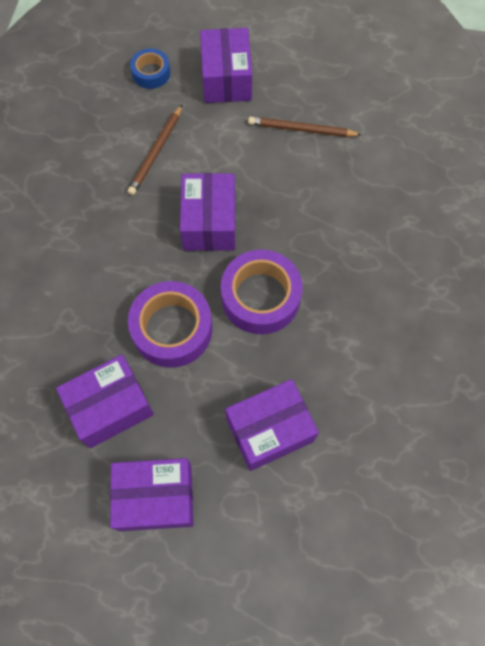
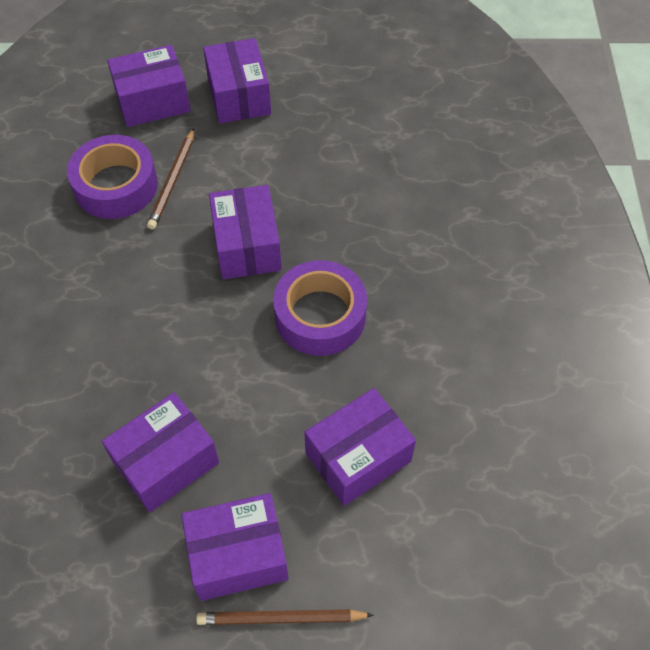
camera: 10 degrees left, 10 degrees down
(151, 73) = (153, 101): blue tape -> purple box
(172, 329) = (224, 365): purple tape -> purple tape (116, 186)
(301, 129) = (332, 136): brown pencil -> brown pencil (281, 618)

